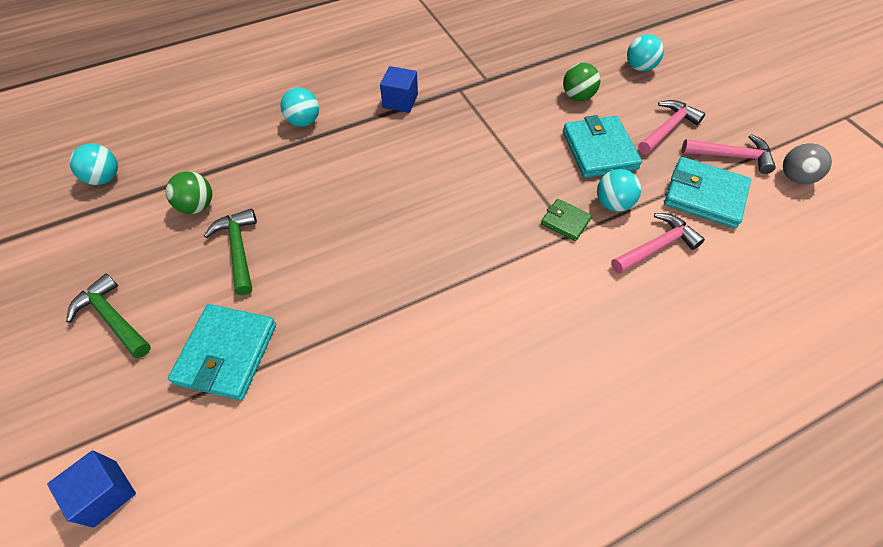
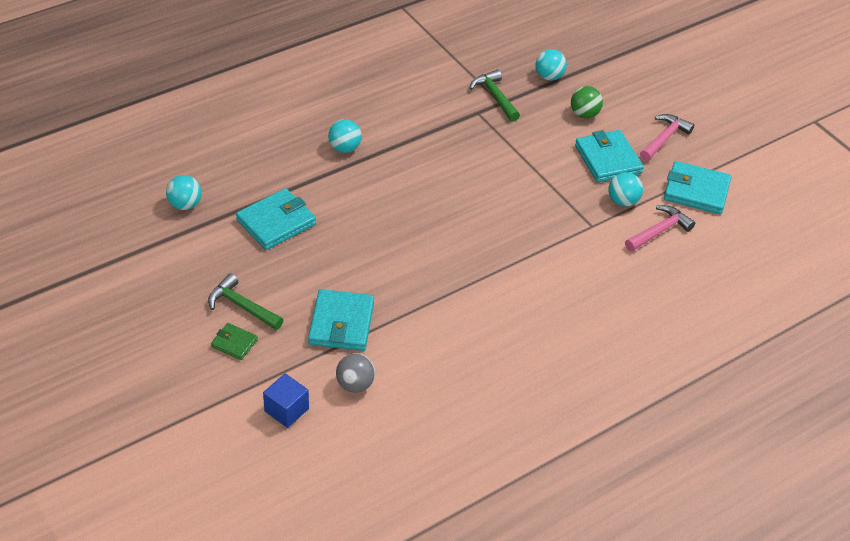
camera: 10 degrees left, 10 degrees down
(197, 206) = (276, 222): green ball -> turquoise wallet
(238, 249) = (324, 252): green hammer -> green hammer (495, 96)
(400, 101) = (426, 126): blue cube -> none
(565, 221) = (585, 217): green wallet -> green wallet (234, 343)
(639, 67) = (637, 85): turquoise ball -> turquoise ball (549, 77)
(731, 156) = (718, 159): pink hammer -> none
(795, 177) = (769, 173): grey ball -> grey ball (355, 384)

